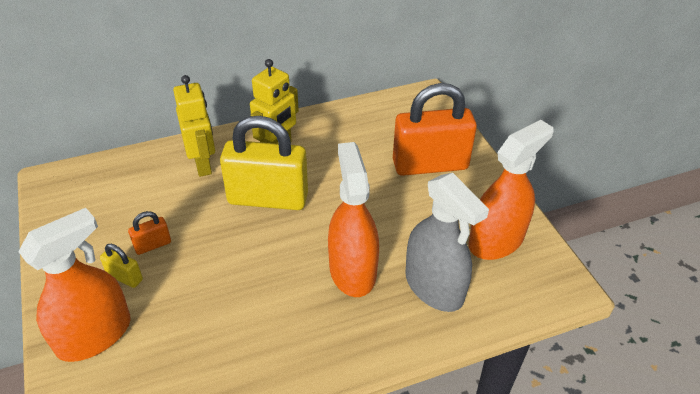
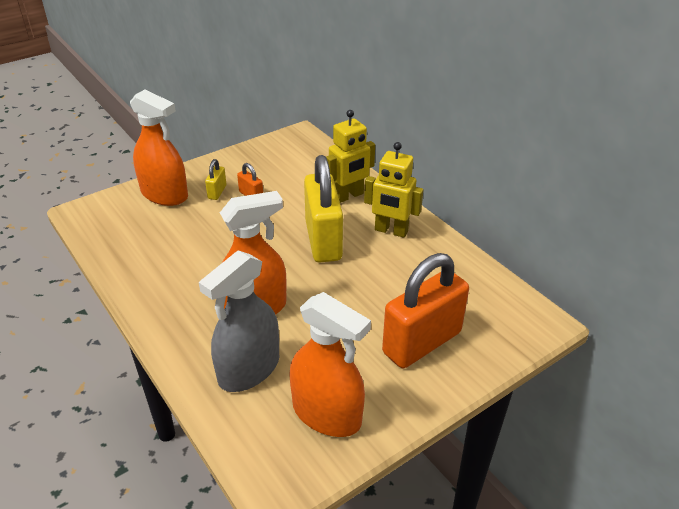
camera: 75 degrees right, 5 degrees down
(430, 165) = (422, 342): orange padlock -> orange padlock turned 75 degrees clockwise

